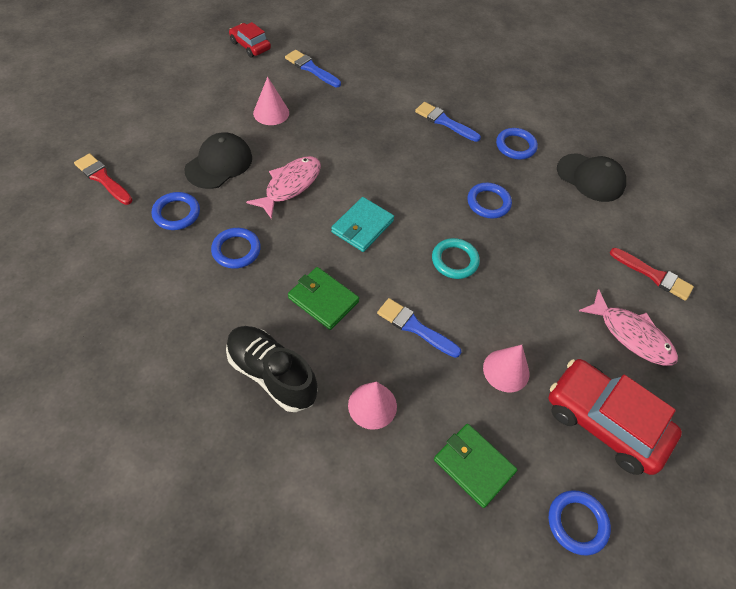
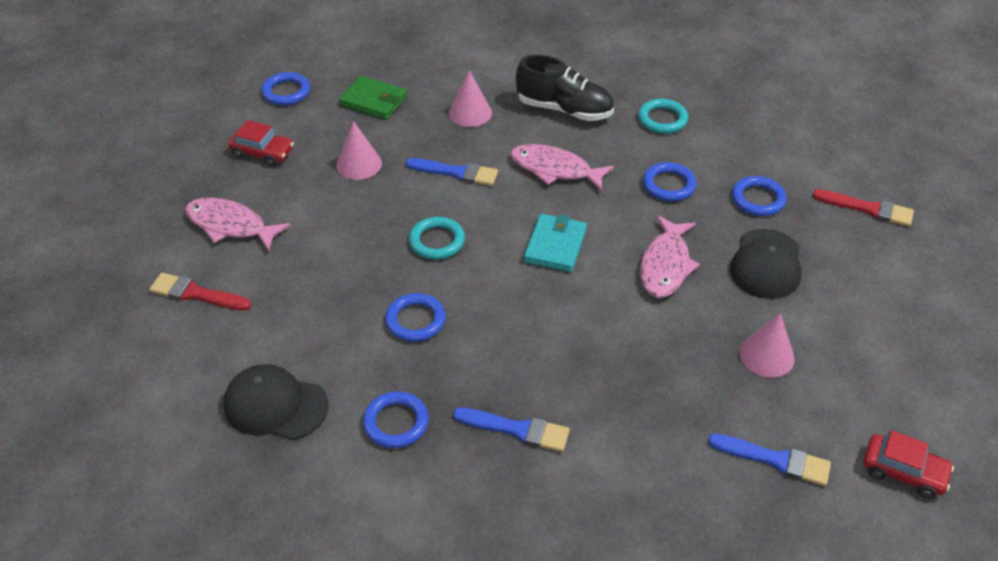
camera: 165 degrees right, 10 degrees down
(185, 325) = (662, 119): none -> turquoise ring
(323, 300) = (555, 169): green wallet -> pink fish
(604, 422) = (263, 152): red car -> red car, size x0.55

